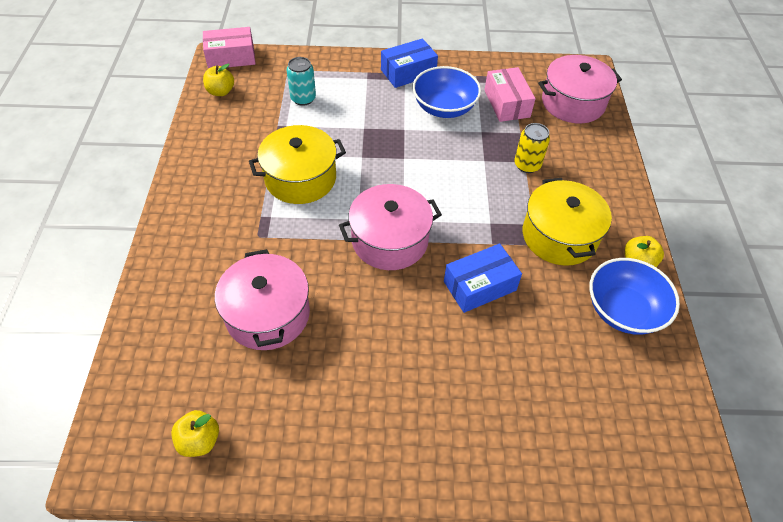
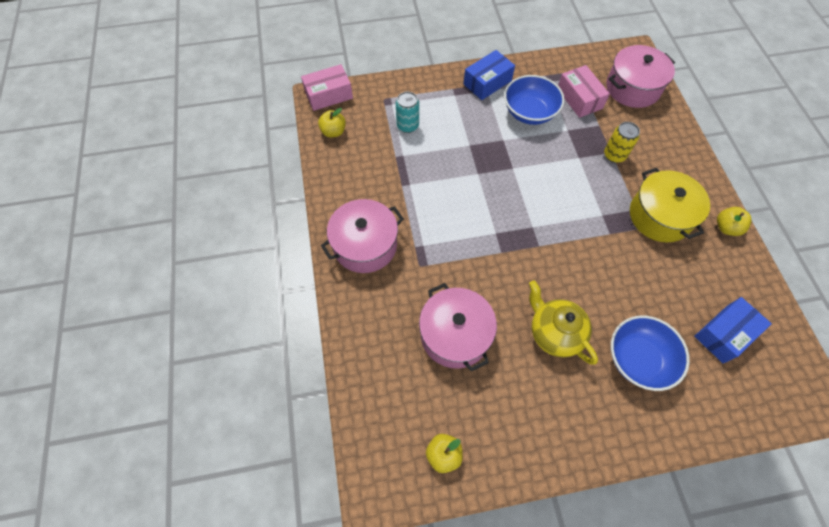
camera: 10 degrees left, 10 degrees up
(300, 178) = (434, 204): yellow pot -> none
(385, 335) = (554, 333): none -> yellow teapot
(390, 240) = (528, 247): pink pot -> pink pot (365, 245)
(479, 286) = (612, 274): blue box -> blue box (724, 334)
(623, 310) = (727, 272): blue bowl -> blue bowl (638, 359)

